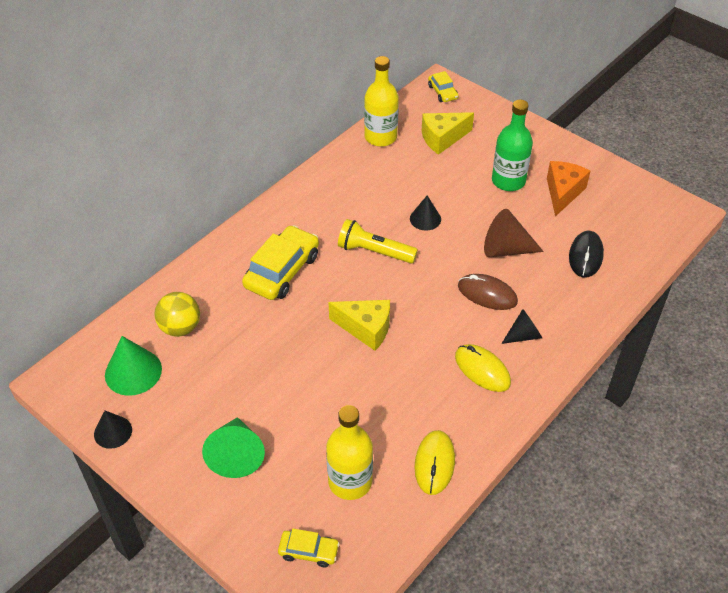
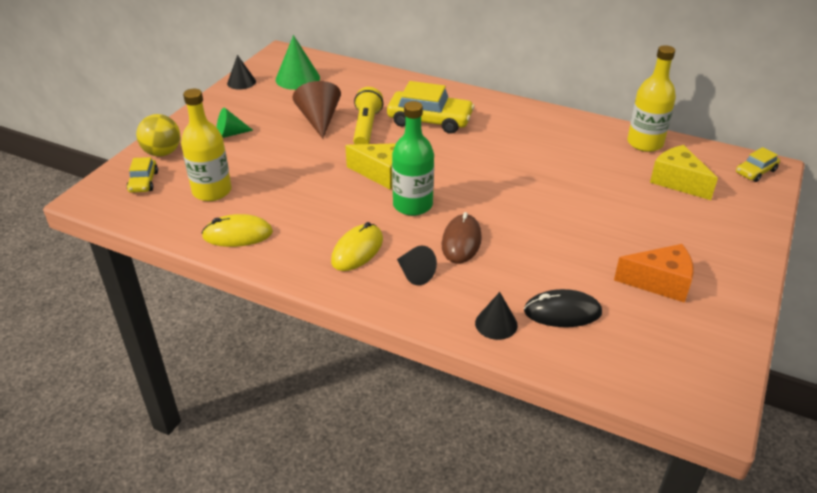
camera: 75 degrees right, 10 degrees down
(180, 328) = (347, 88): yellow ball -> yellow ball (162, 153)
(236, 455) = (230, 134): green cone -> green cone, size x0.64
(366, 329) = (382, 174): yellow cheese -> yellow cheese turned 75 degrees counterclockwise
(374, 252) = (481, 164): yellow flashlight -> yellow flashlight (366, 128)
(425, 219) = (545, 187): black cone -> black cone (496, 324)
(505, 249) = (535, 247): brown cone -> brown cone (319, 120)
(508, 181) = (646, 237): green bottle -> green bottle (412, 205)

